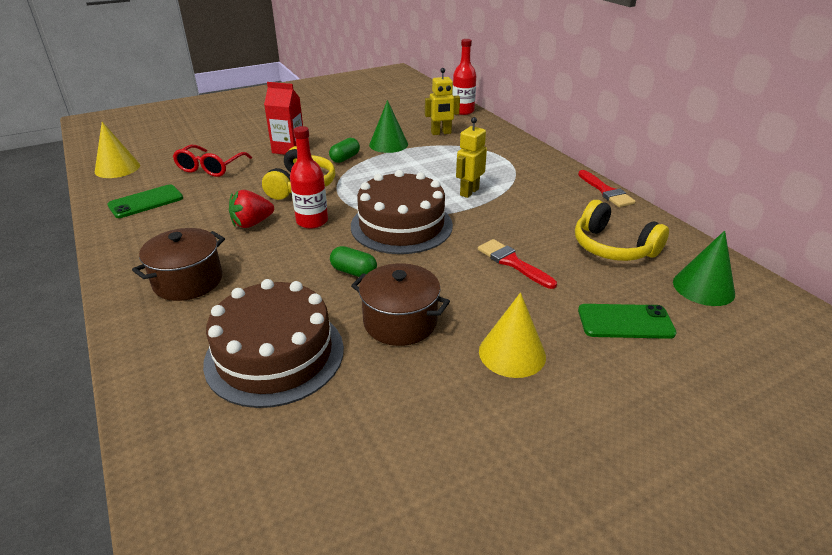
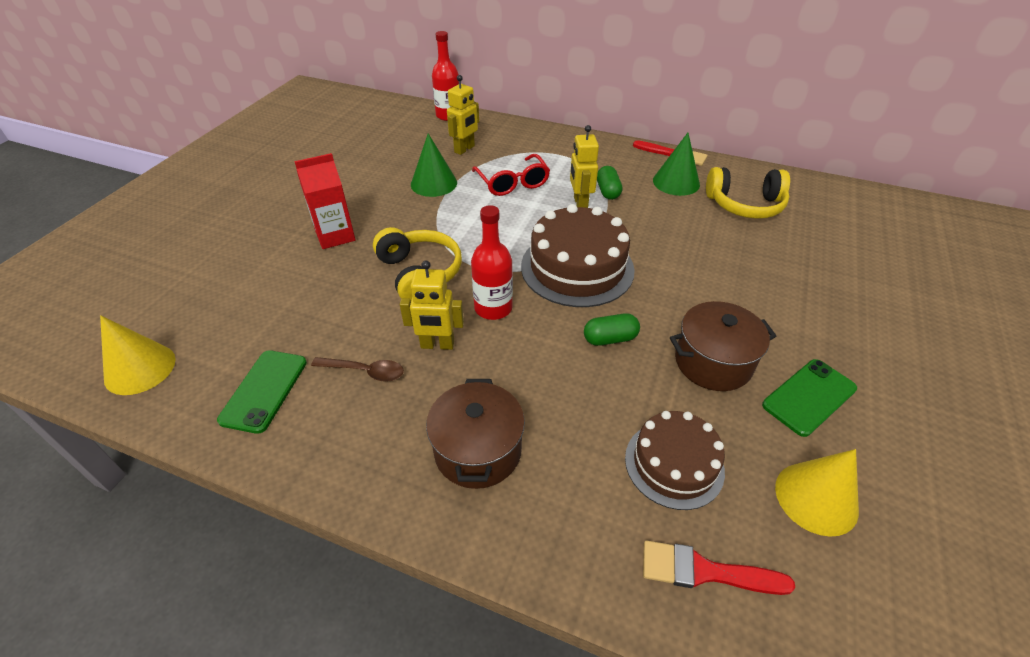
camera: 40 degrees left, 10 degrees up
(199, 217) = (365, 371): none -> brown spoon
(210, 168) = (276, 304): red glasses -> red glasses (513, 183)
(252, 223) = (437, 345): red strawberry -> yellow robot
(274, 355) = (674, 464): brown cake -> brown cake, size x0.63
(345, 158) = (414, 219): green capsule -> green capsule (608, 191)
(512, 262) = (706, 256): red brush -> red brush (704, 571)
(512, 353) = (814, 336): yellow cone -> yellow cone (816, 498)
(625, 322) = (834, 265): green phone -> green phone (809, 397)
(703, 287) = (833, 210): green cone -> green cone (676, 182)

